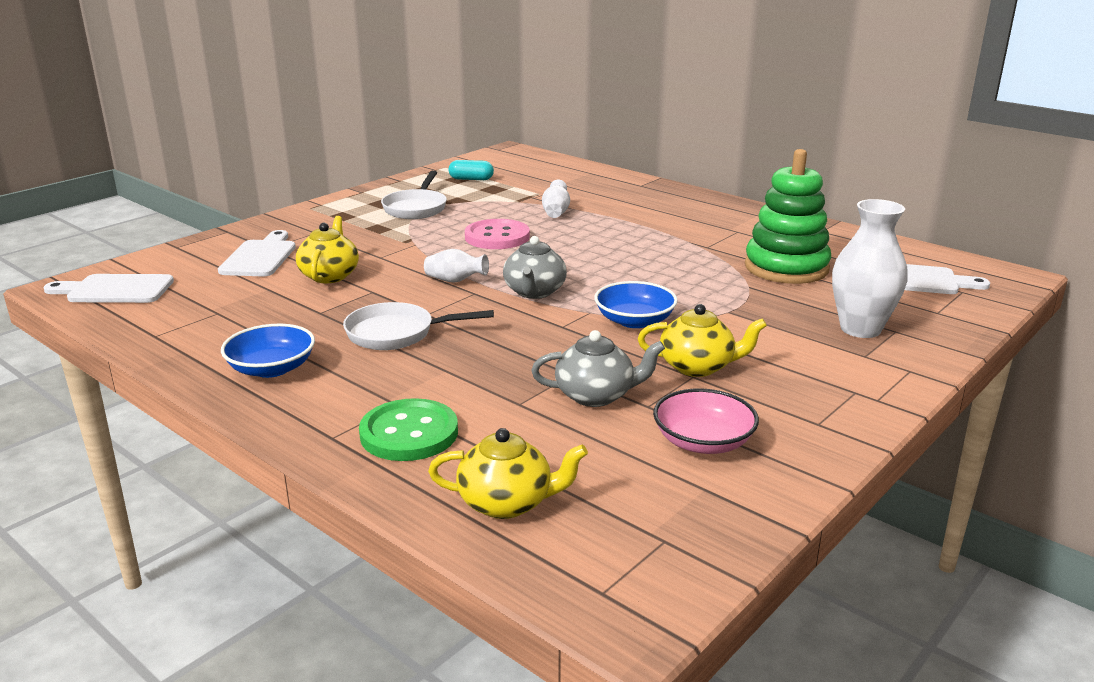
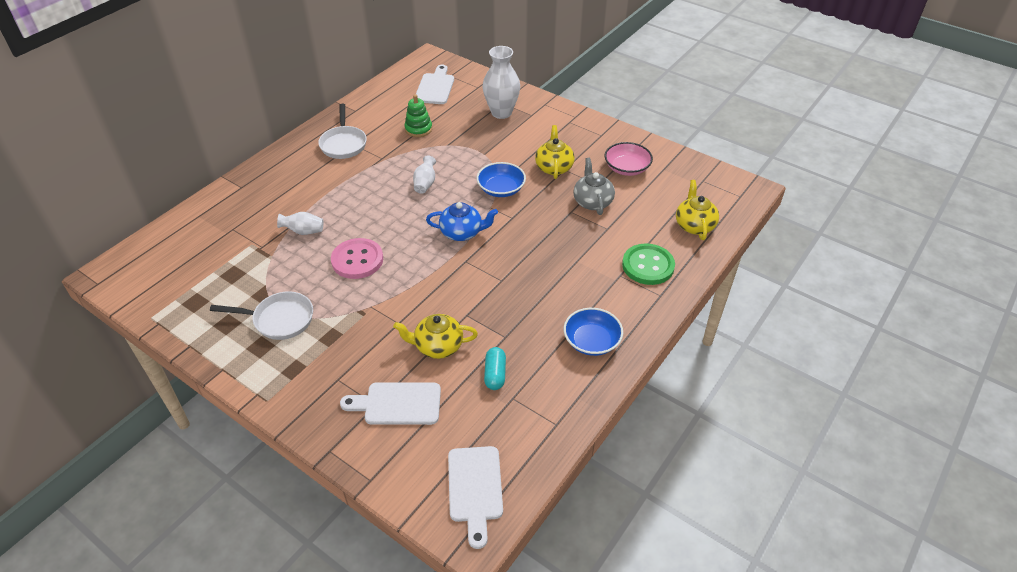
camera: 95 degrees left, 20 degrees up
(396, 333) = (533, 290): white pan -> white pan (343, 144)
(455, 281) = (445, 273): white vase -> white vase (425, 183)
(471, 179) = (199, 292): turquoise capsule -> turquoise capsule (495, 374)
(534, 292) = (462, 232): grey teapot -> blue teapot
(786, 268) = (418, 129): green stacking toy -> green stacking toy, size x0.54

